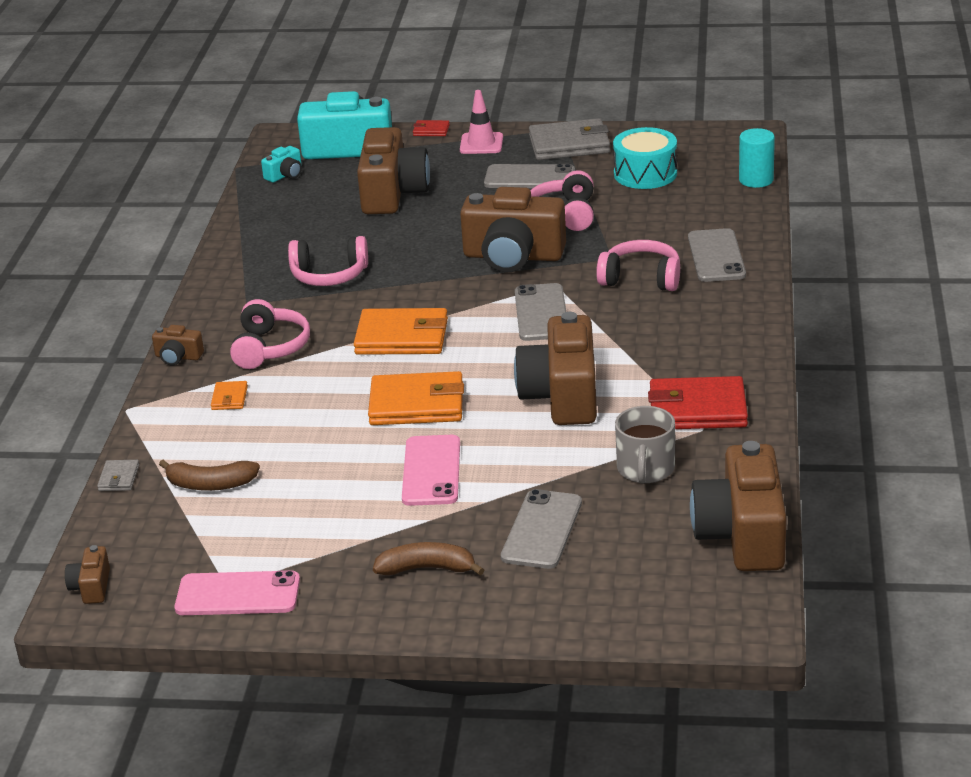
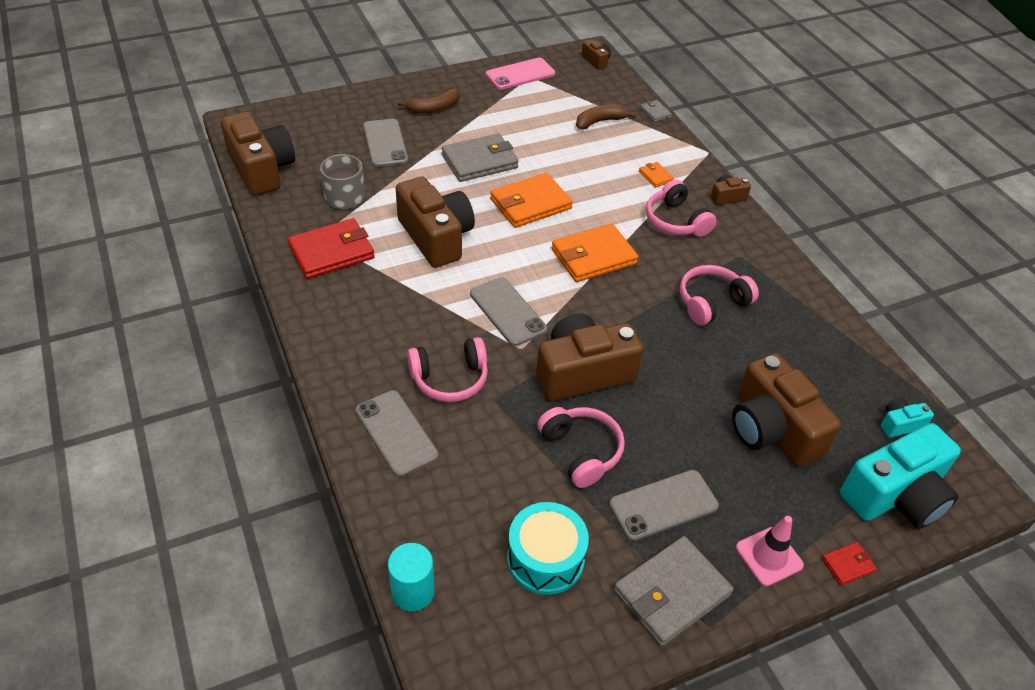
camera: 145 degrees right, 15 degrees up
(285, 175) = (900, 424): turquoise camera -> turquoise camera turned 60 degrees clockwise
(431, 471) = (479, 161): pink phone -> grey wallet

